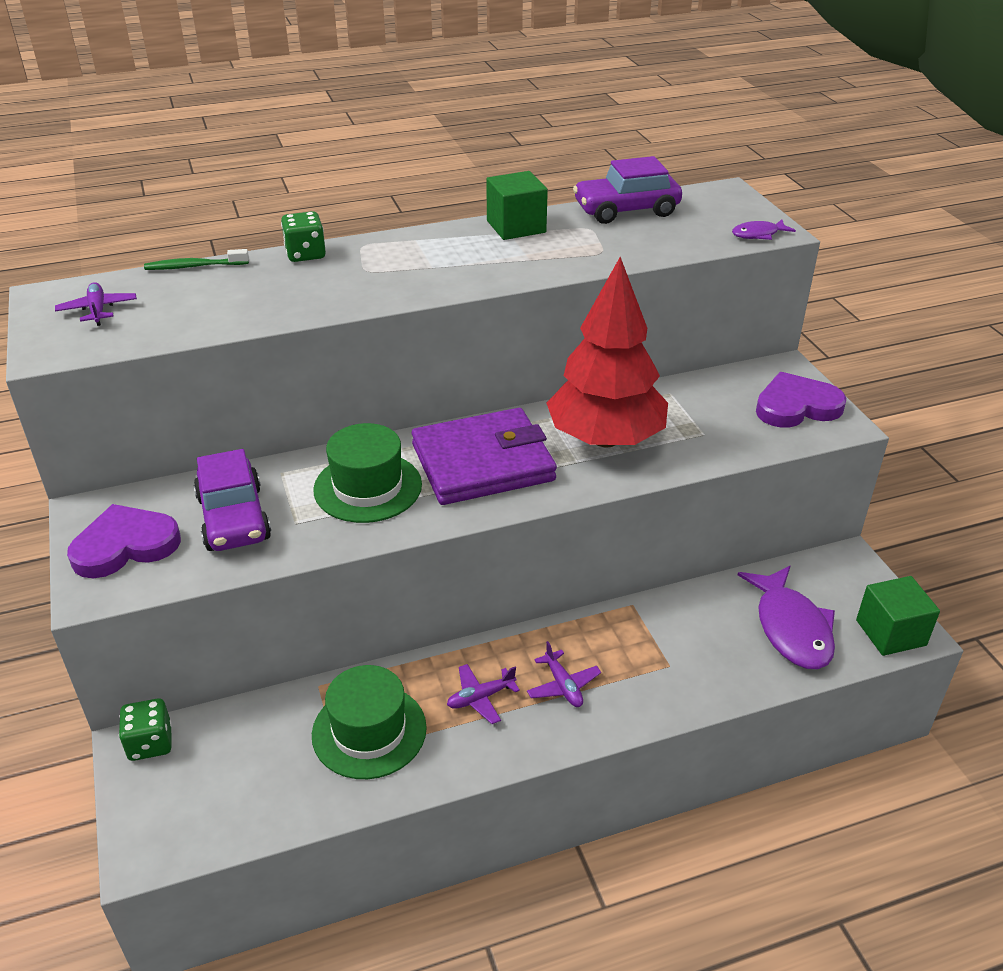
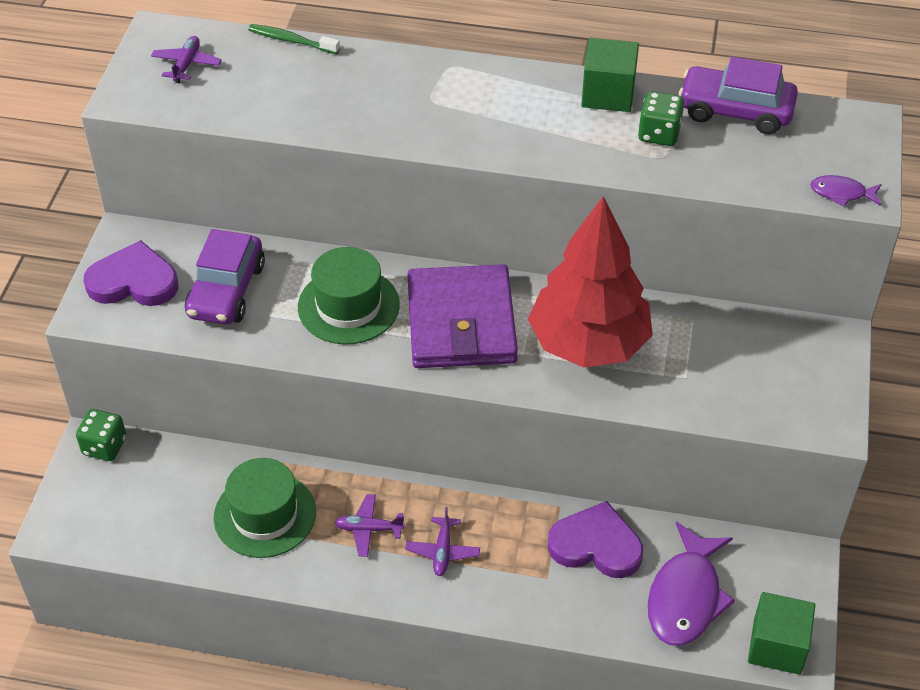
camera: 30 degrees right, 10 degrees up
(305, 254) = (393, 60): green dice -> green dice (659, 134)
(483, 463) = (461, 322): purple wallet -> purple wallet turned 75 degrees clockwise
(796, 406) = (805, 386): purple heart -> purple heart (596, 545)

